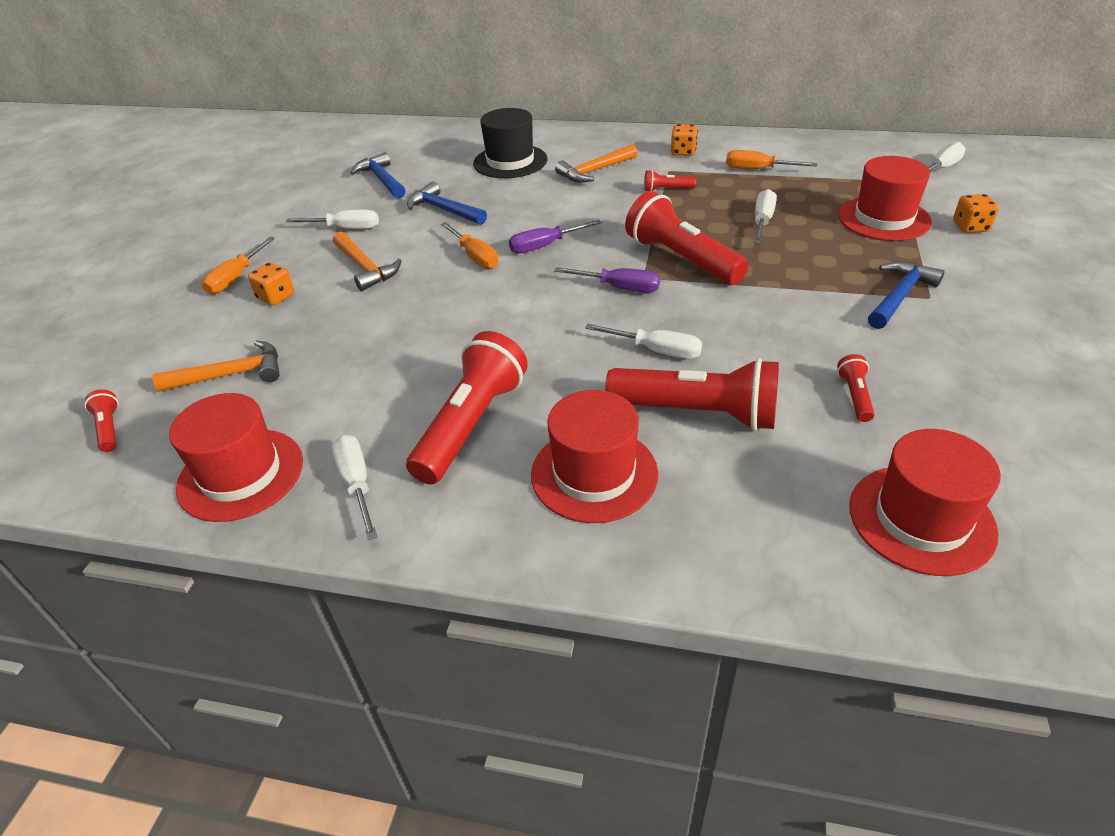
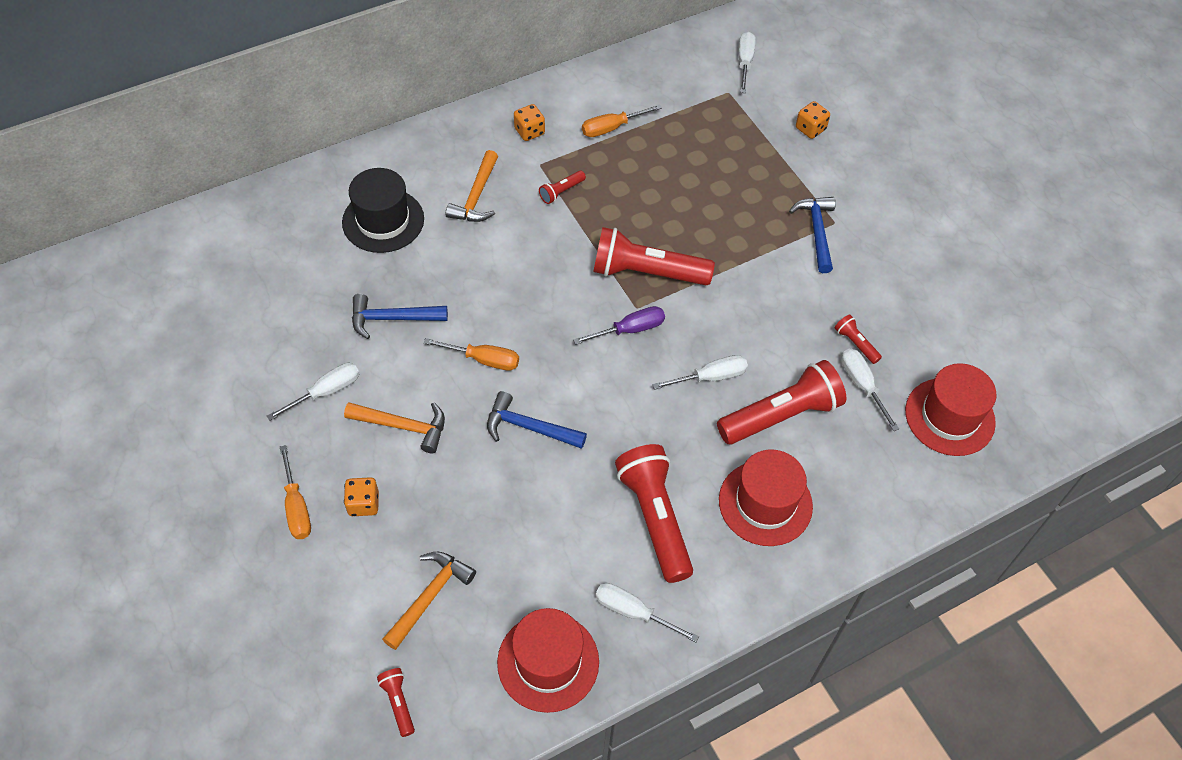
camera: 45 degrees left, 15 degrees up
(109, 429) = (398, 703): red flashlight -> red flashlight turned 45 degrees clockwise
(382, 180) = (281, 310): blue hammer -> blue hammer (529, 427)
(544, 246) = (528, 316): purple screwdriver -> none
(762, 221) = (667, 195): white screwdriver -> white screwdriver (862, 385)
(883, 218) = (748, 147): red hat -> none

